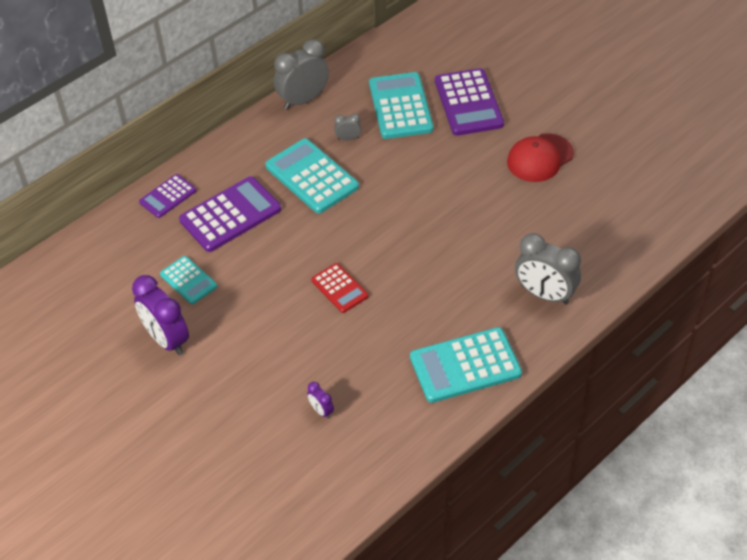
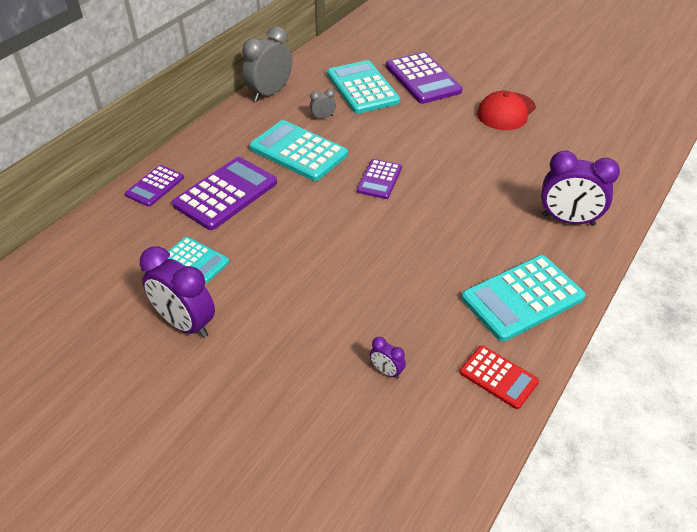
camera: 15 degrees left, 5 degrees down
(339, 288) = (361, 244): red calculator -> red calculator (498, 377)
(380, 221) = (379, 179): none -> purple calculator
(544, 294) = (568, 220): grey clock -> purple clock

